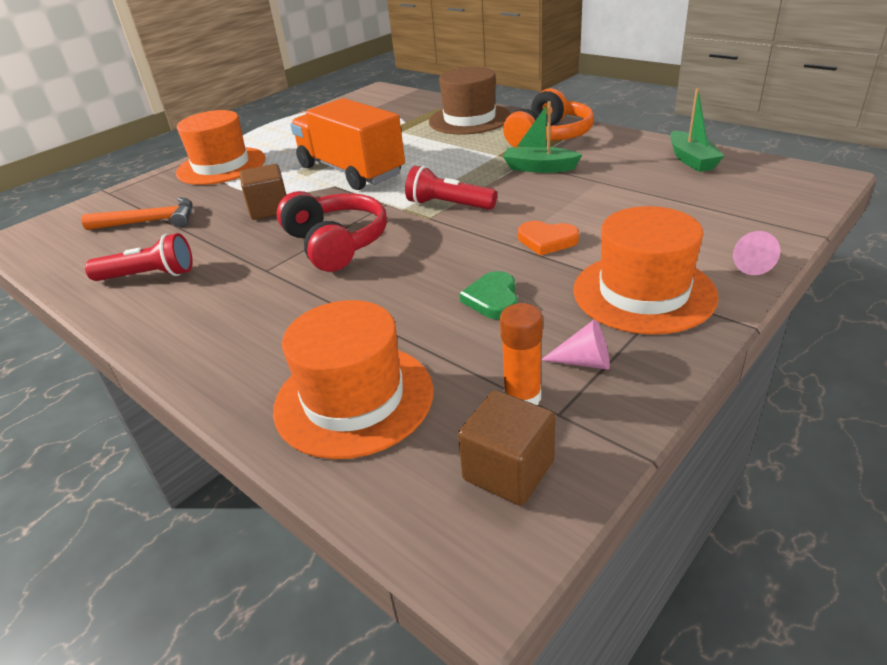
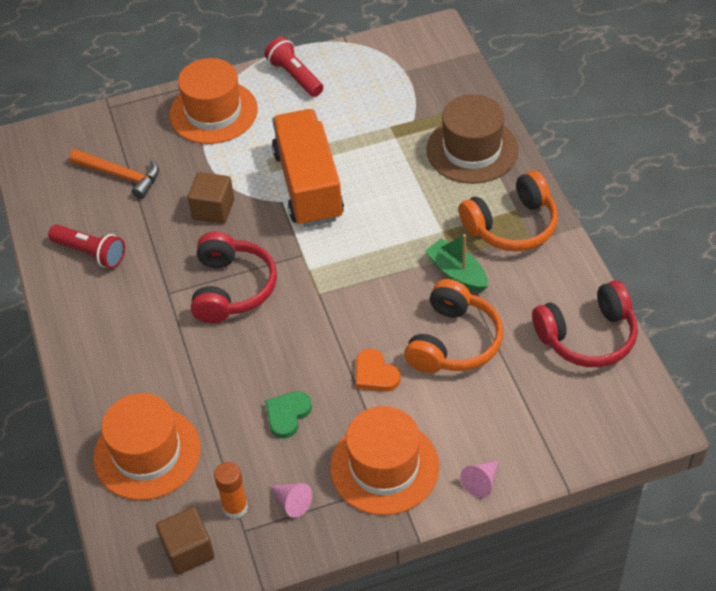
camera: 30 degrees right, 15 degrees up
(448, 205) = (344, 285): red flashlight -> red flashlight (295, 76)
(590, 199) = (453, 342): none -> orange headphones
(691, 160) = (587, 336): green boat -> red headphones

